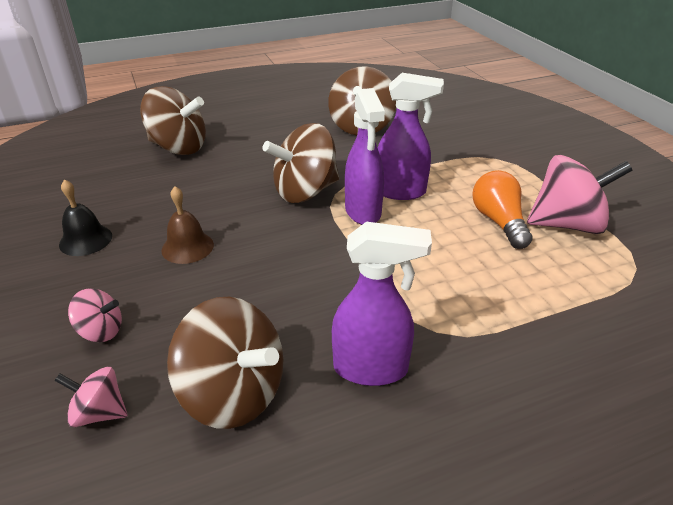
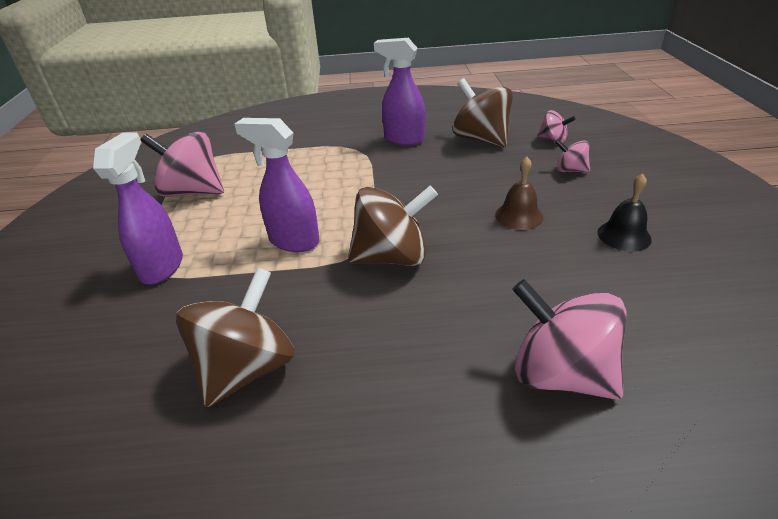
camera: 160 degrees left, 0 degrees up
(178, 148) = (561, 374): brown spinning top -> pink spinning top
(363, 212) = (346, 225): purple spray bottle -> purple spray bottle (162, 267)
(499, 222) = (241, 201): orange light bulb -> none

